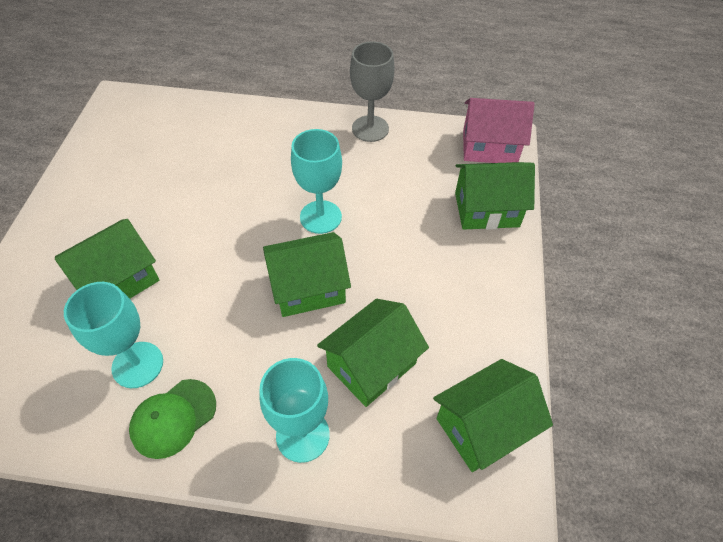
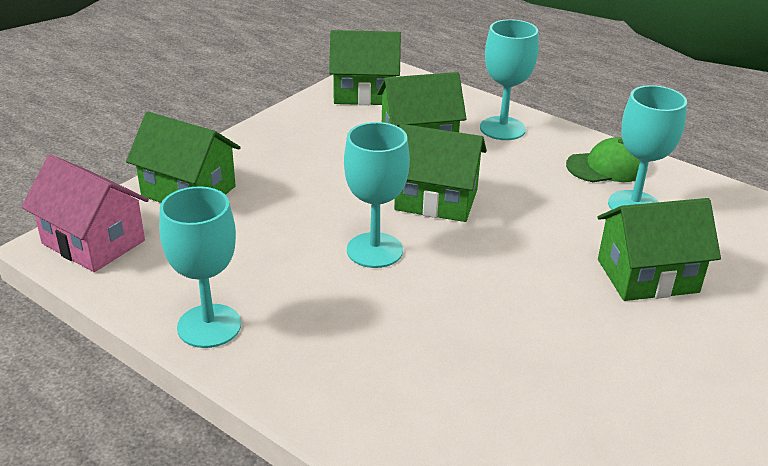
camera: 150 degrees left, 20 degrees down
(370, 129) = (209, 326): grey goblet -> turquoise goblet

